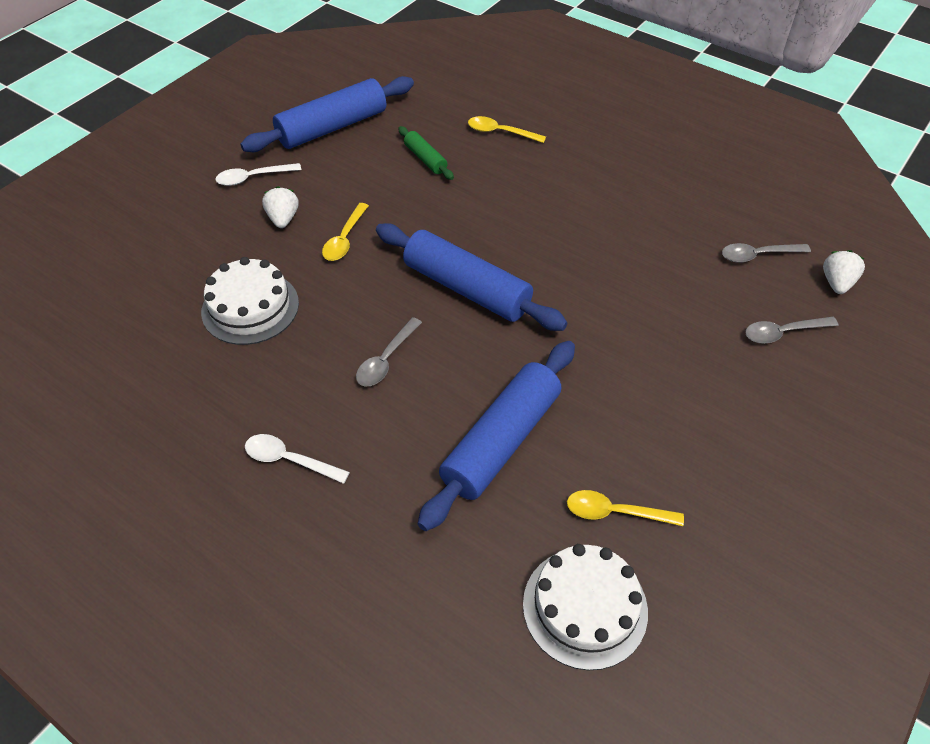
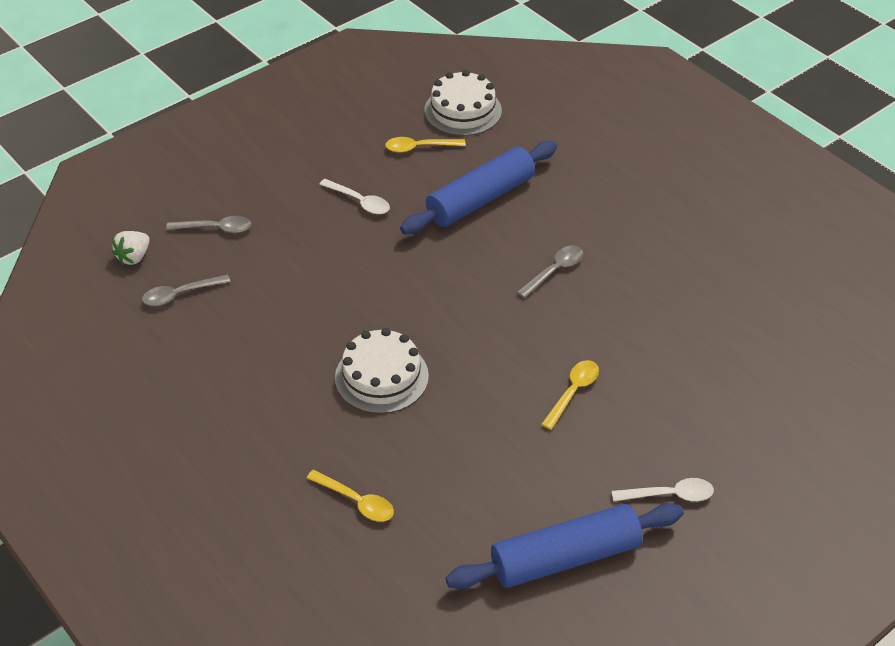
camera: 165 degrees left, 5 degrees down
(250, 307) = (671, 339): white cake -> white cake (381, 377)
(283, 219) = (636, 430): white strawberry -> none
(289, 460) = (641, 216): white spoon -> white spoon (359, 201)
(425, 159) = (460, 479): green rolling pin -> none
(467, 288) = (466, 317): blue rolling pin -> none
(615, 512) = (419, 147): yellow spoon -> yellow spoon turned 150 degrees clockwise
(758, 255) = (180, 294): grey spoon -> grey spoon turned 150 degrees clockwise

